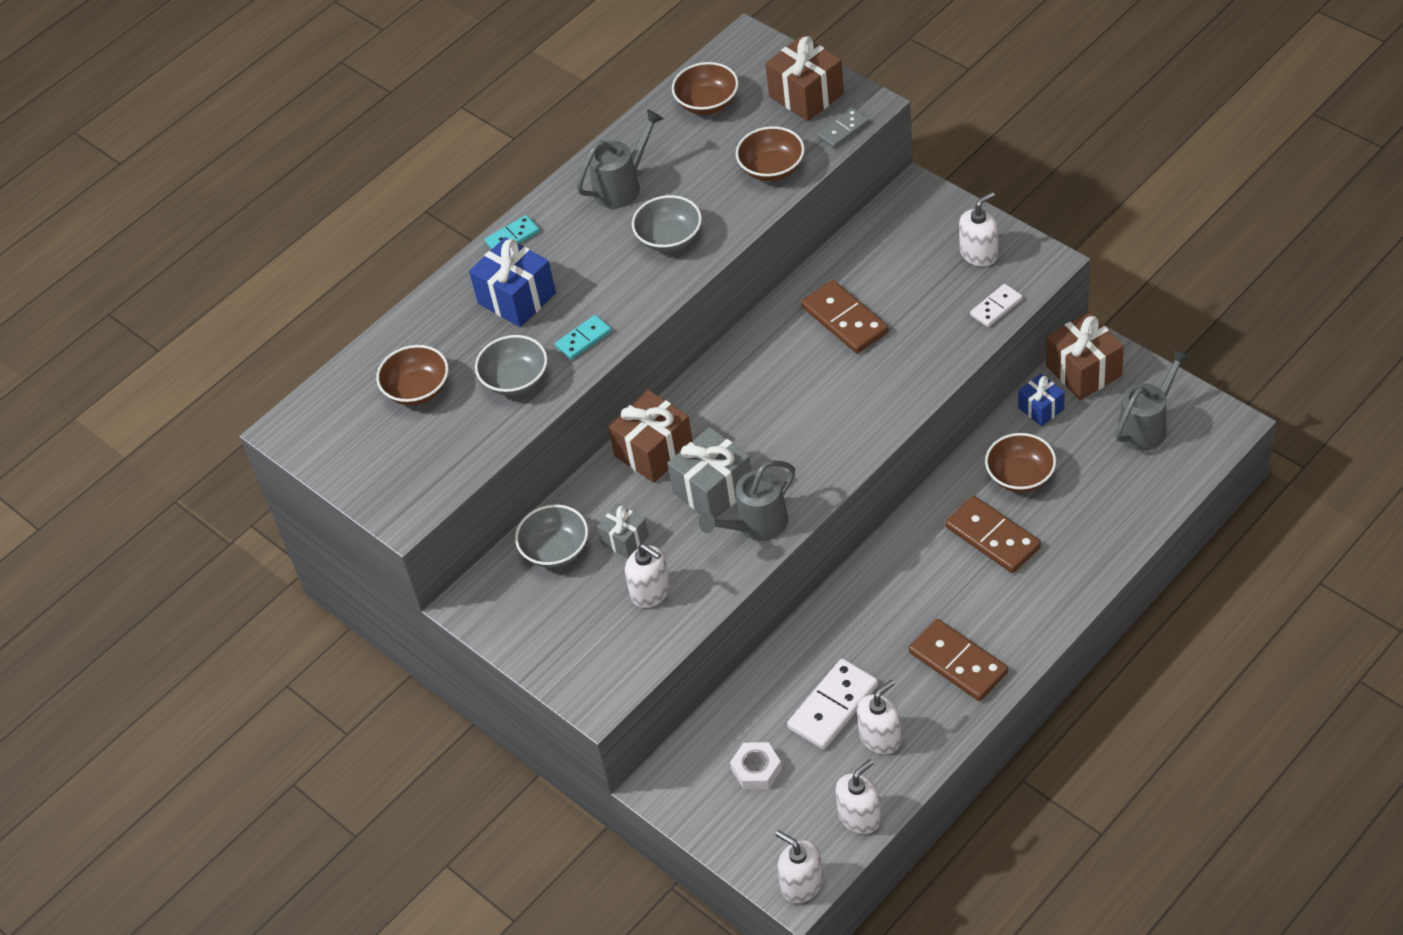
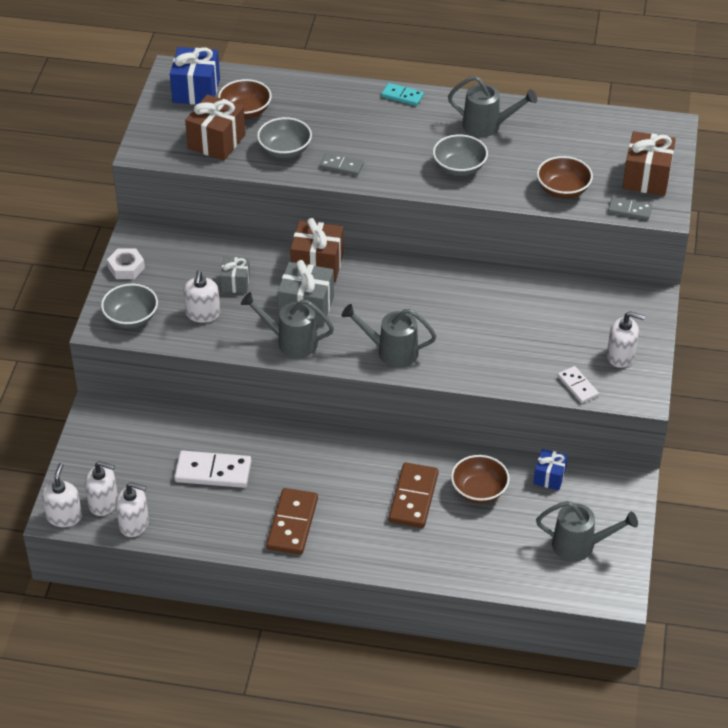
camera: 50 degrees right, 5 degrees down
(516, 298) = (352, 121): blue gift -> blue gift (196, 90)
(555, 550) = (205, 254): grey bowl -> grey bowl (131, 318)
(583, 339) = (341, 166): turquoise domino -> grey domino
(707, 103) = (596, 133): brown bowl -> none
(756, 769) = (138, 454): white nut -> white nut (126, 268)
(836, 441) = (391, 351): none -> grey watering can
(845, 320) = (502, 310): brown domino -> none
(880, 737) = (204, 508): white soap dispenser -> white soap dispenser (103, 503)
(996, 307) = (577, 386): white domino -> white domino turned 45 degrees clockwise
(1084, 371) = (604, 487): brown gift -> brown gift (216, 142)

